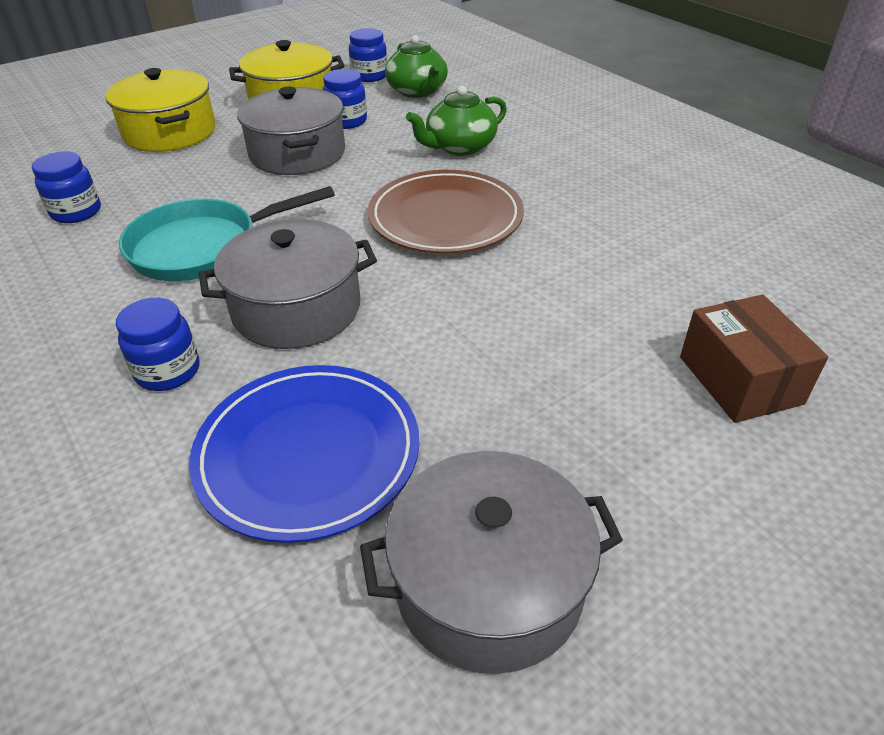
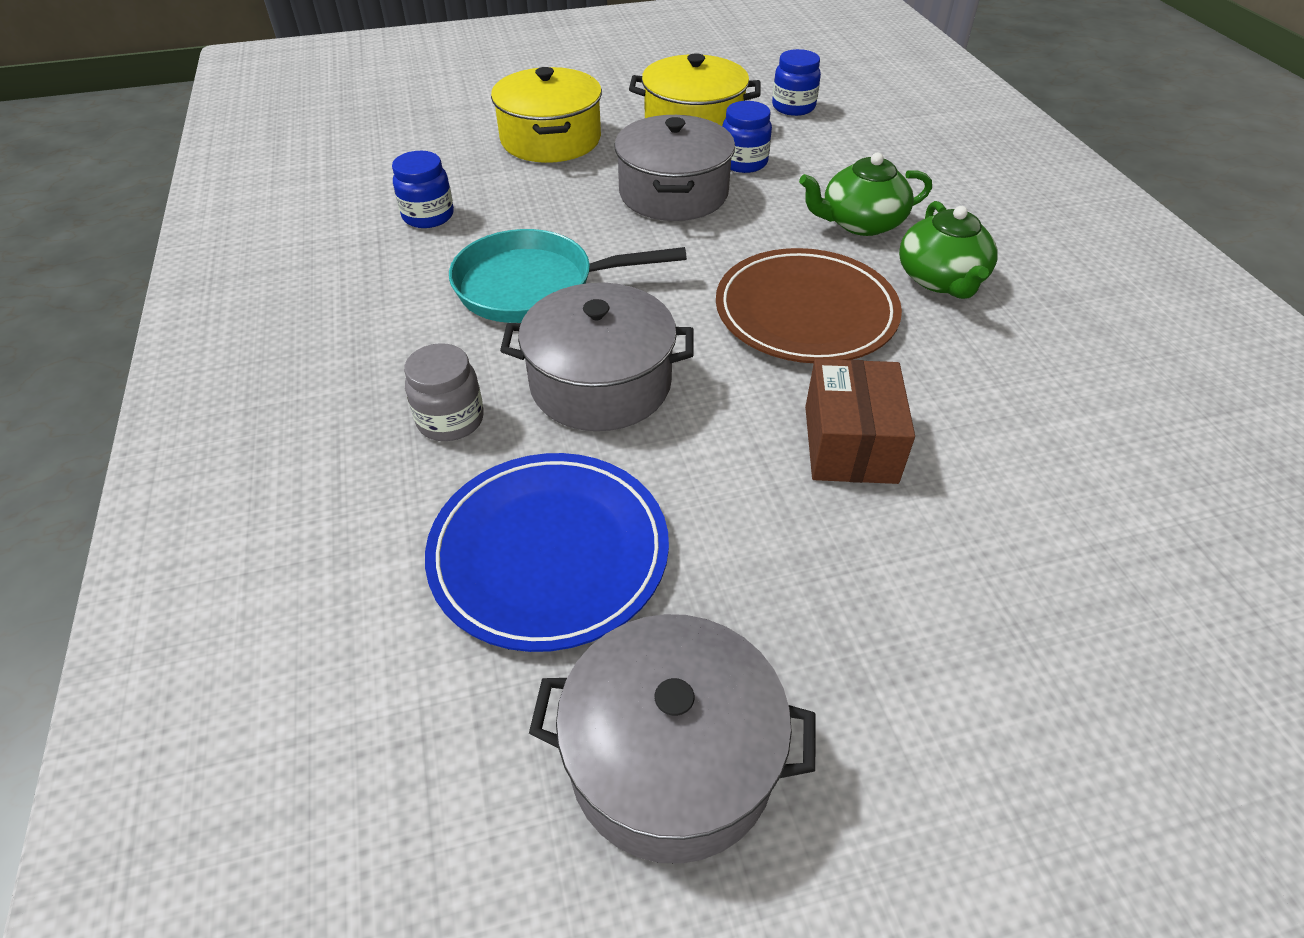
camera: 20 degrees right, 5 degrees up
(168, 371) = (450, 420): blue jar -> grey jar
(417, 91) = (841, 138): green teapot -> green teapot (940, 279)
(740, 380) = (1072, 616): brown box -> brown box (850, 444)

